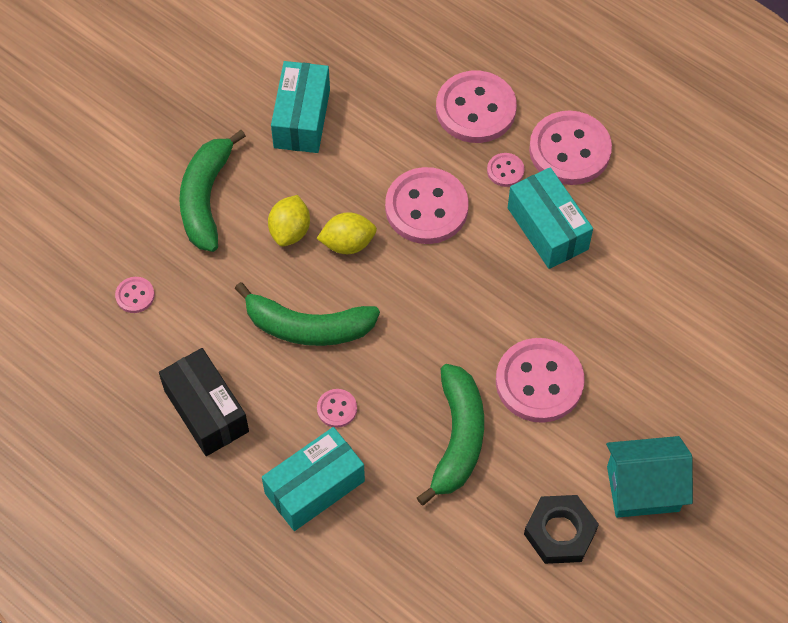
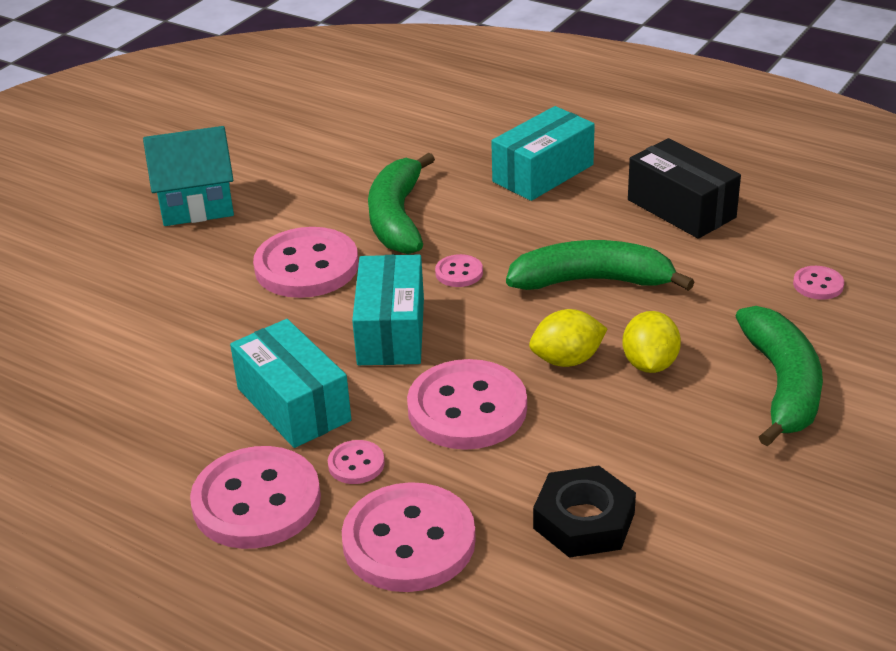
camera: 175 degrees right, 25 degrees down
(302, 118) = (686, 496): turquoise box -> turquoise box (391, 331)
(337, 409) = (536, 224): pink button -> pink button (459, 273)
(560, 532) = (286, 172): black nut -> black nut (584, 521)

